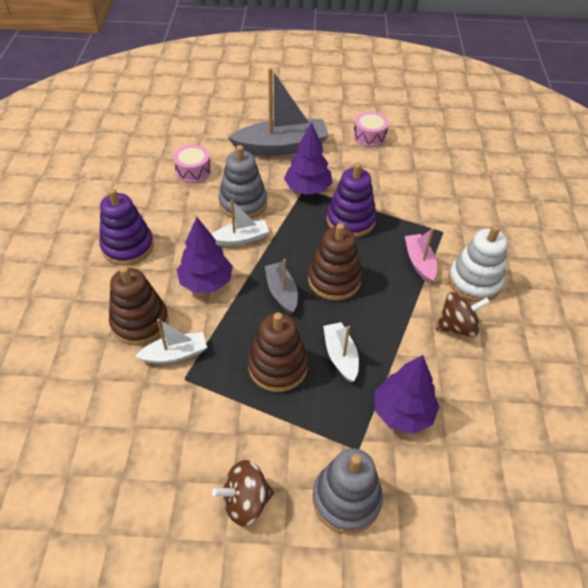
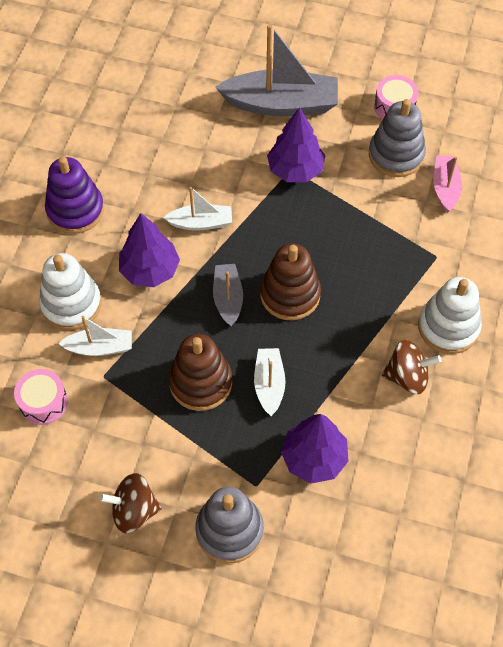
camera: 15 degrees right, 10 degrees up
(140, 322) = (71, 304): brown stacking toy -> white stacking toy
(193, 171) = (168, 122): pink drum -> pink drum (43, 402)
(243, 203) = (215, 176): grey stacking toy -> grey stacking toy (396, 155)
(350, 220) = (332, 221): purple stacking toy -> none
(419, 262) = (394, 291): pink boat -> pink boat (445, 188)

